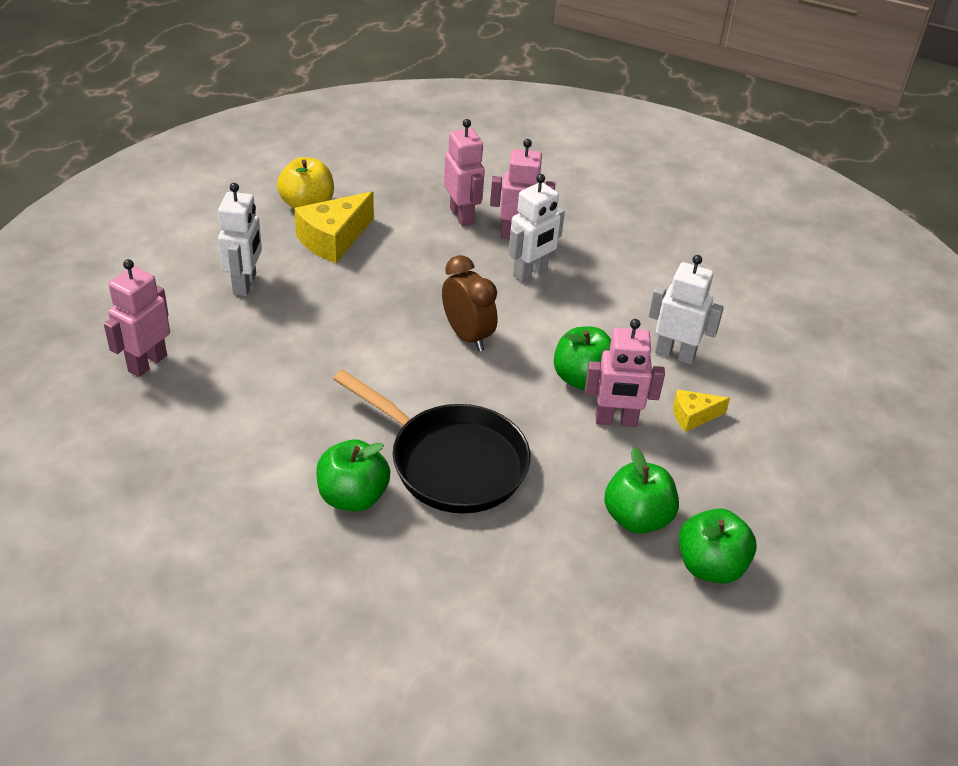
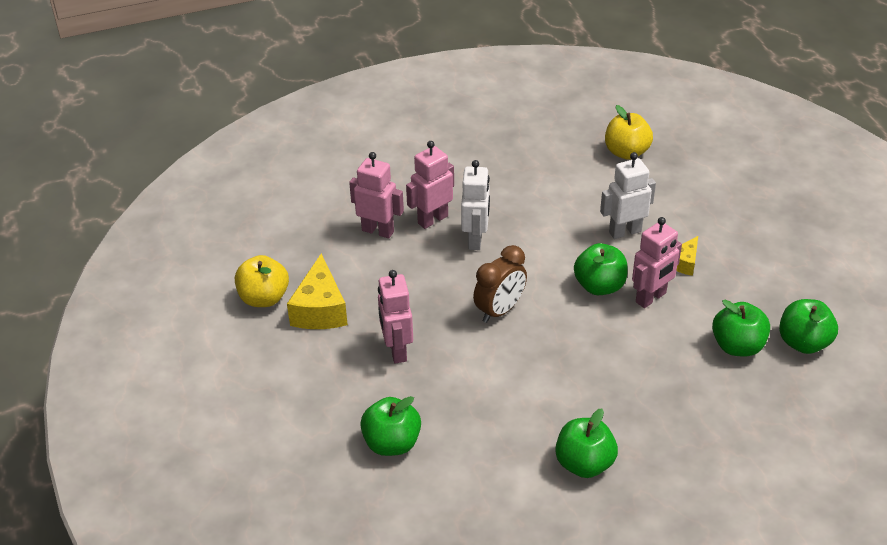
camera: 40 degrees left, 0 degrees up
(147, 363) = (331, 492): pink robot -> pink robot (396, 350)
(237, 365) = (392, 443): none -> green apple
(245, 284) = (310, 386): white robot -> none
(451, 462) = (605, 396): black pan -> none
(467, 336) = (499, 310): brown clock -> brown clock turned 120 degrees clockwise
(778, 295) = (626, 152): none -> yellow apple

